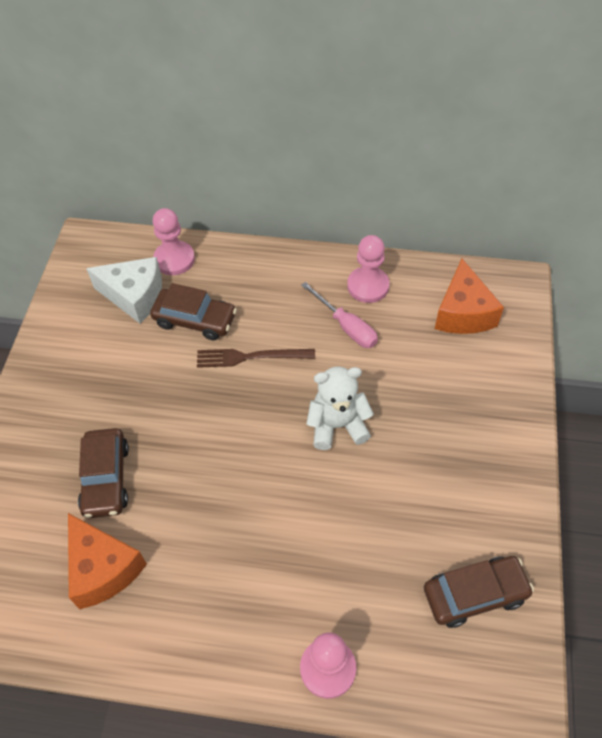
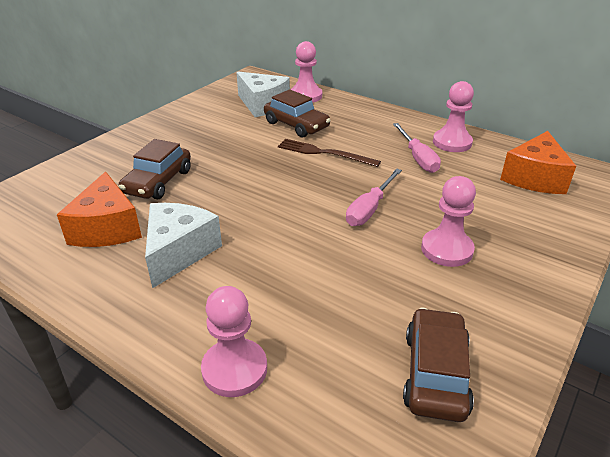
camera: 25 degrees right, 20 degrees down
(196, 565) = (179, 252): none -> white cheese
(337, 425) = (369, 209): white teddy bear -> pink screwdriver
(427, 450) = (447, 249): none -> pink pawn
(474, 594) = (435, 373): brown car -> brown car turned 90 degrees counterclockwise

